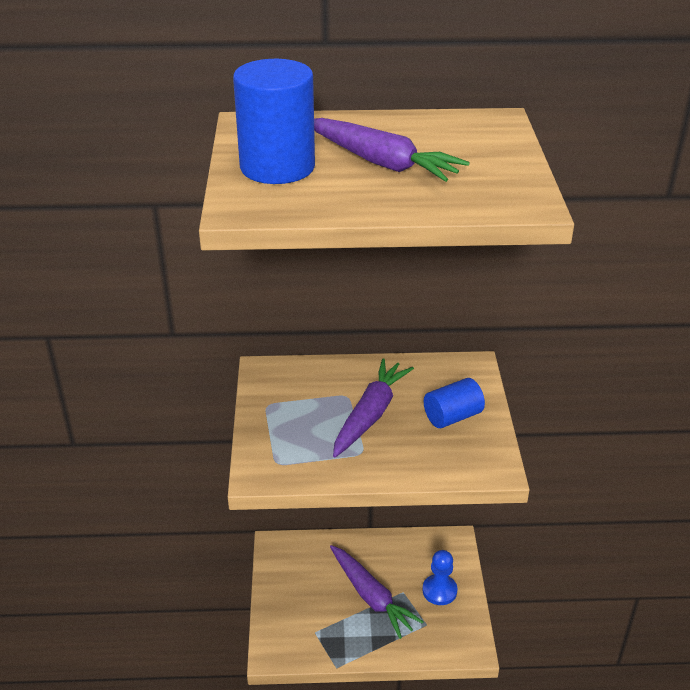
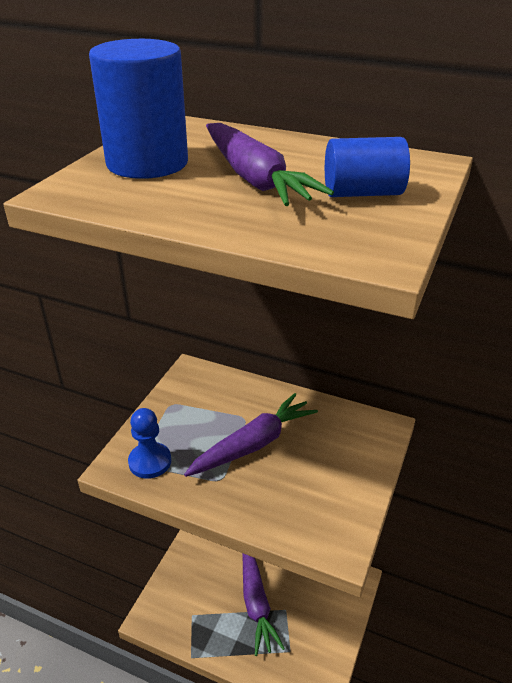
camera: 25 degrees right, 0 degrees up
(439, 591) = (318, 622): blue pawn -> blue pawn (150, 462)
(452, 416) = (330, 473): blue cylinder -> blue cylinder (362, 193)

